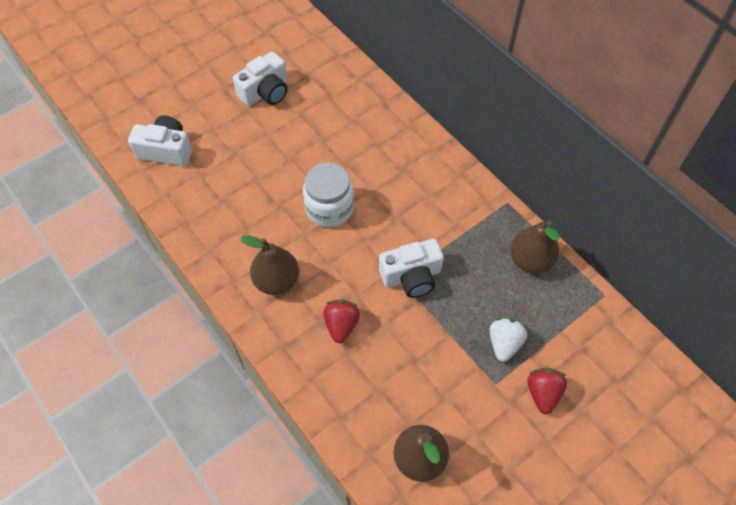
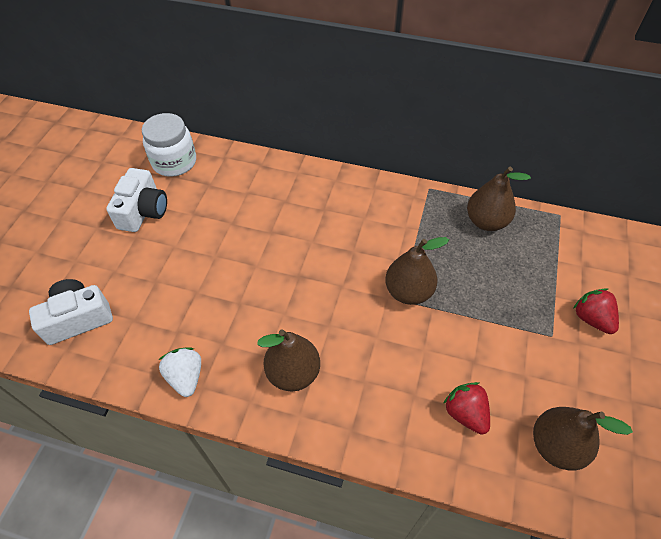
camera: 35 degrees left, 5 degrees down
(329, 208) = (288, 278): white jar -> white jar (174, 162)
(341, 325) = (387, 373): red strawberry -> red strawberry (465, 413)
(411, 276) = (408, 292): white camera -> brown pear
(504, 343) = (528, 298): white strawberry -> white strawberry (186, 377)

